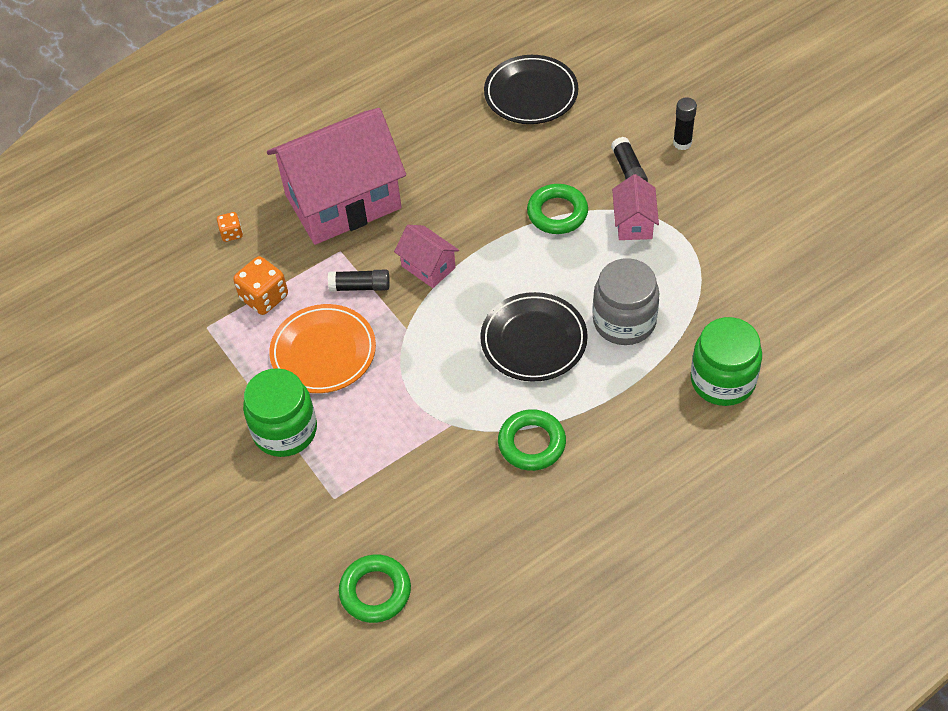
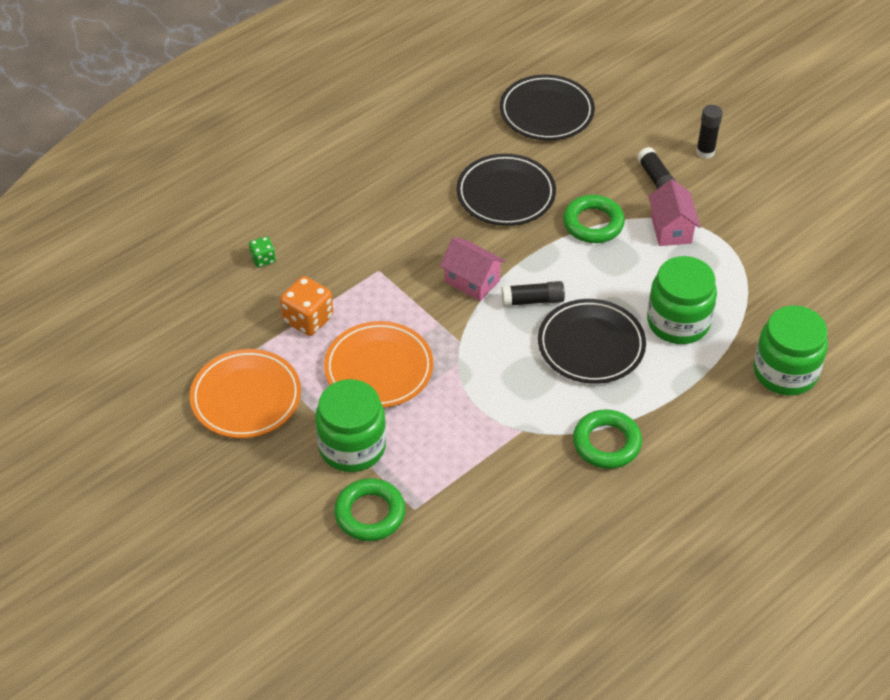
camera: 10 degrees left, 5 degrees down
(192, 374) = (246, 397): none -> orange plate
(231, 233) = (263, 259): orange dice -> green dice
(343, 201) = (373, 223): pink house -> none
(360, 286) = (405, 303): black glue stick -> black glue stick (533, 300)
(375, 591) = (473, 596): green ring -> green ring (370, 514)
(476, 178) = (505, 194): none -> black plate
(624, 321) = (678, 322): grey jar -> green jar

